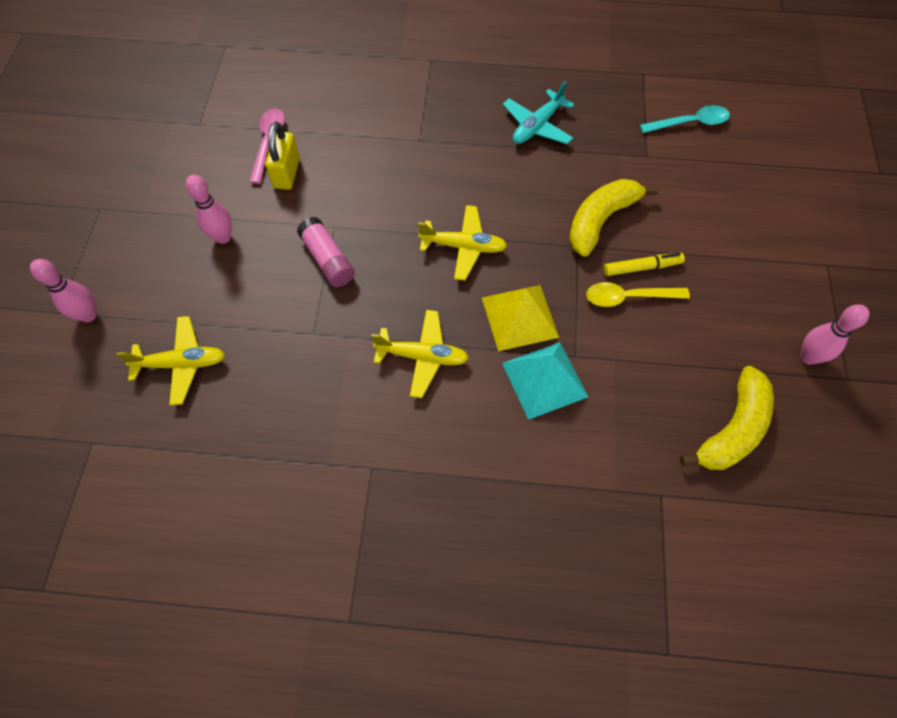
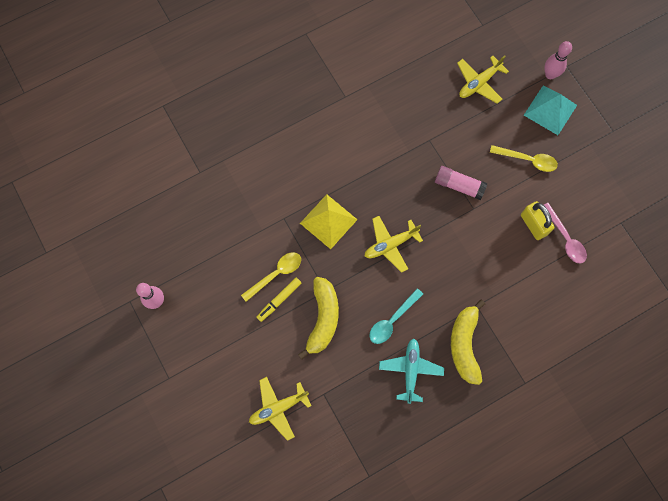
camera: 145 degrees right, 10 degrees up
(223, 237) = (528, 160): pink bowling pin -> yellow spoon
(422, 356) = (363, 165): yellow plane -> yellow plane (278, 408)
(544, 379) = (292, 194): turquoise pyramid -> turquoise pyramid (550, 110)
(690, 123) = (310, 447): turquoise spoon -> turquoise spoon (392, 320)
(732, 429) = (180, 230): yellow banana -> yellow banana (464, 345)

